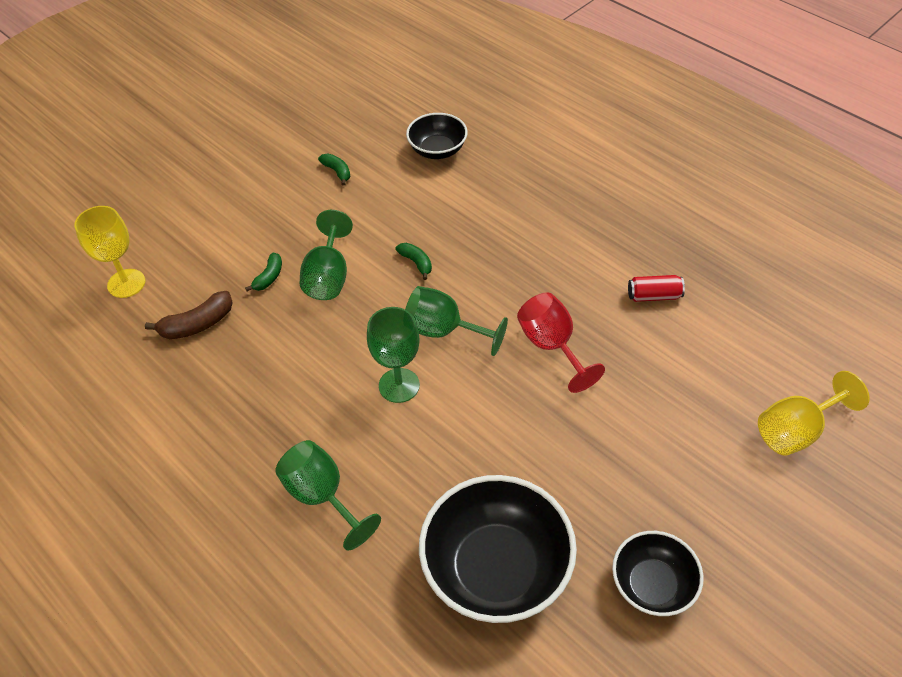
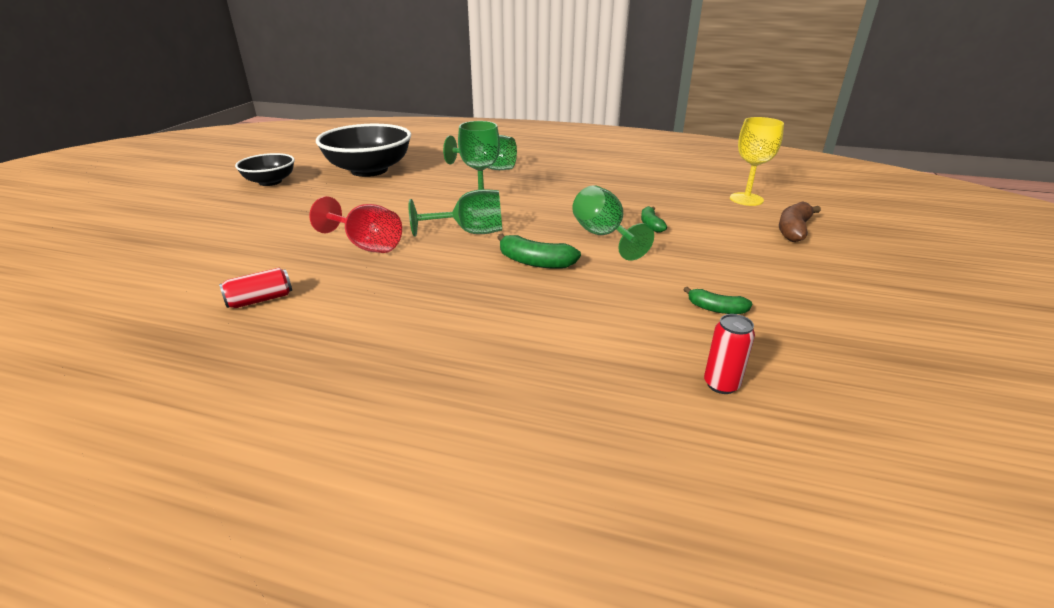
camera: 150 degrees right, 20 degrees down
(197, 324) = (661, 196): brown banana -> brown banana (793, 230)
(397, 129) = (721, 384): none -> red can
(416, 263) = (535, 262): green banana -> green banana, size x1.58
(437, 150) = (629, 373): black bowl -> none
(796, 430) = (130, 250): yellow goblet -> none

